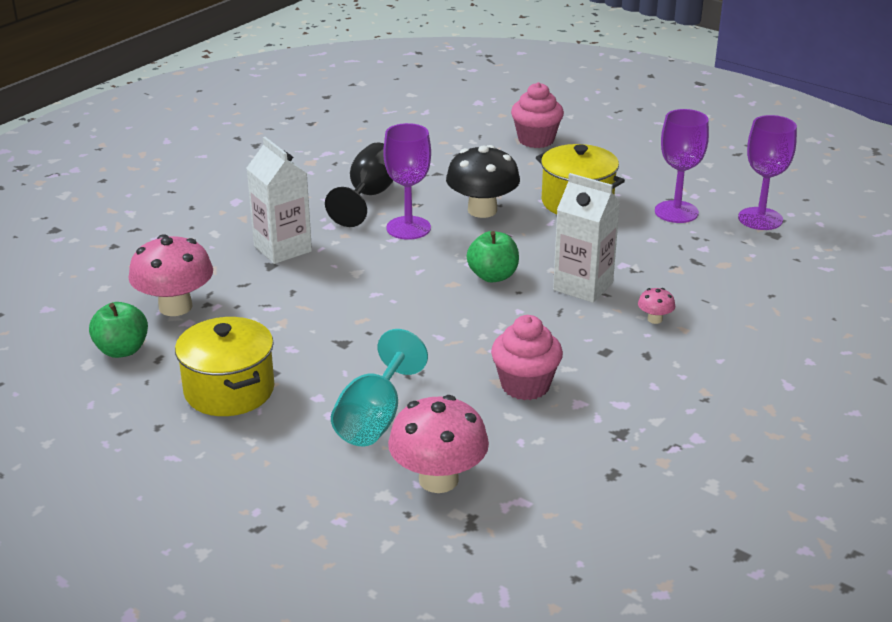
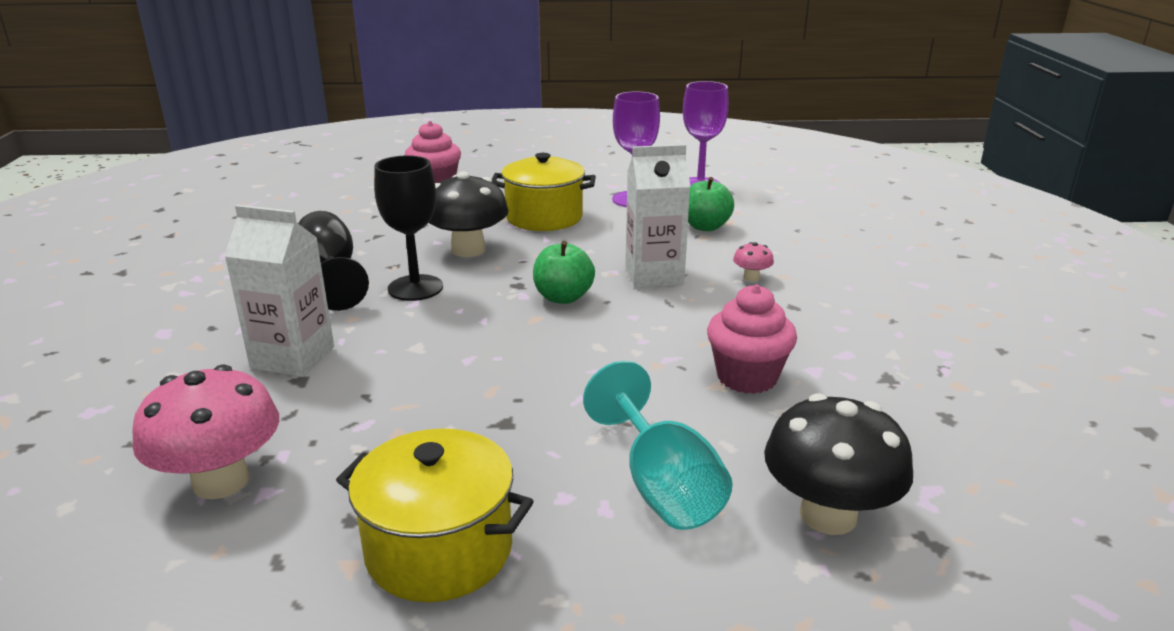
camera: 40 degrees left, 5 degrees down
(122, 350) = (200, 579): green apple -> green apple (705, 227)
(408, 228) = (415, 288): purple goblet -> black goblet
(438, 479) = (828, 515): pink mushroom -> black mushroom

